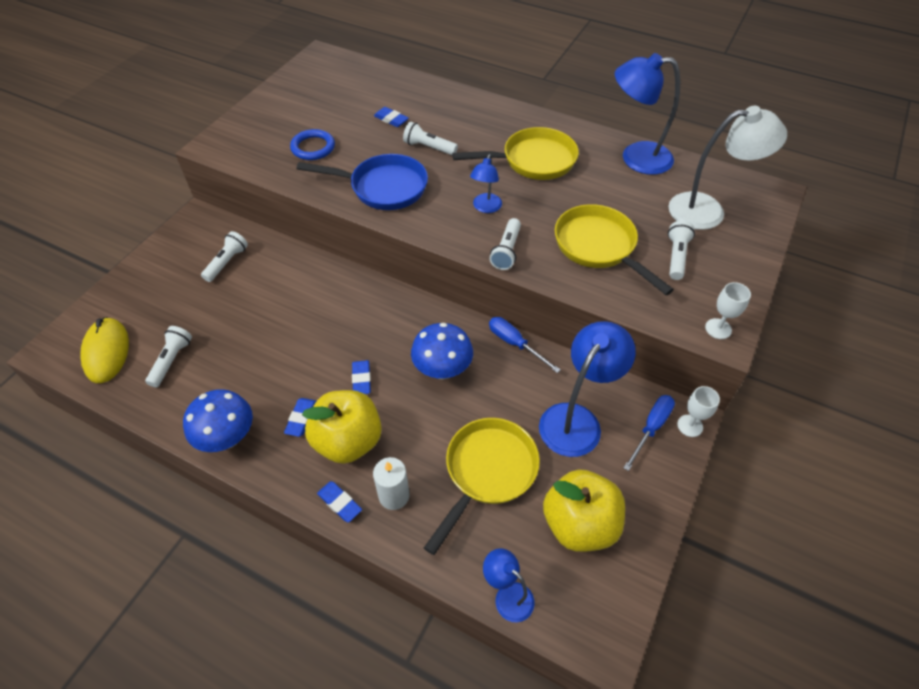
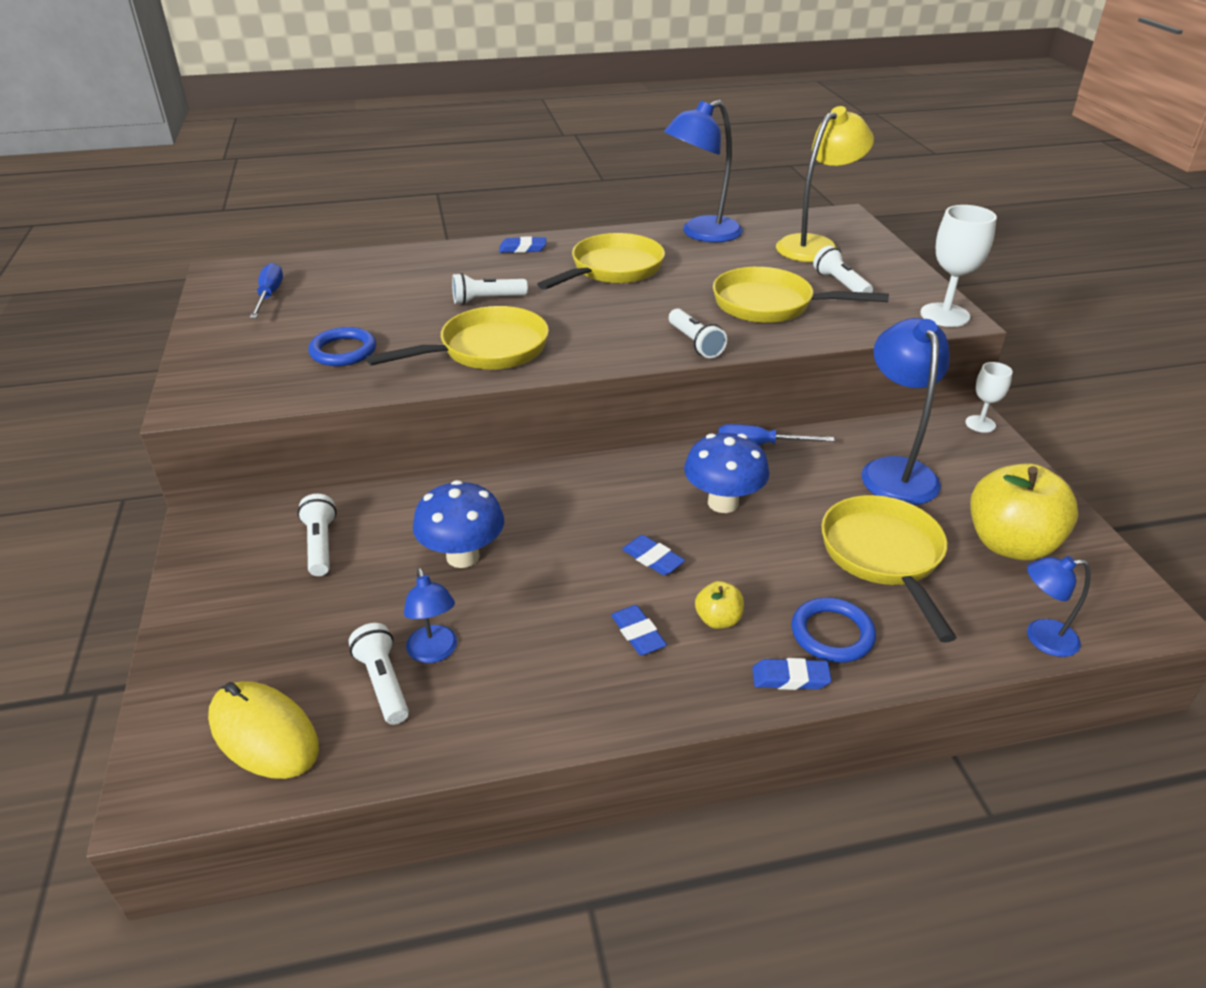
camera: 40 degrees left, 15 degrees down
(228, 438) = (576, 709): blue mushroom -> blue mushroom (463, 556)
(348, 441) = (718, 620): yellow apple -> yellow apple, size x0.46
(383, 187) = (486, 350): blue pan -> yellow pan
(391, 119) = (406, 294): blue eraser -> blue eraser (523, 249)
(394, 495) = (832, 634): white candle -> blue ring
(485, 208) = (622, 321): blue lamp -> blue lamp (434, 652)
(651, 428) = (957, 442): blue screwdriver -> blue screwdriver (269, 296)
(708, 210) = (815, 245): white lamp -> yellow lamp
(718, 329) = (945, 315): white goblet -> white goblet, size x1.67

